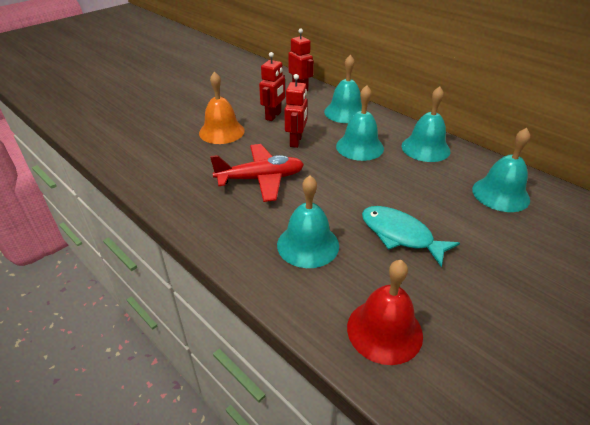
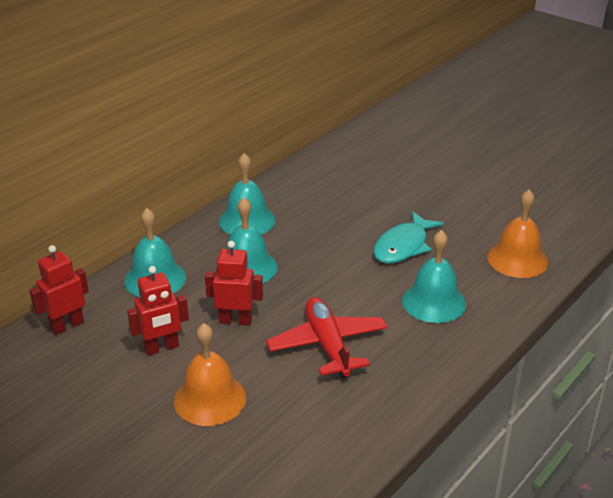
camera: 95 degrees left, 5 degrees down
(273, 116) = (162, 348): red robot -> red robot turned 135 degrees clockwise
(384, 330) = (517, 259): red bell -> orange bell
(500, 194) = (327, 186): turquoise bell -> none

